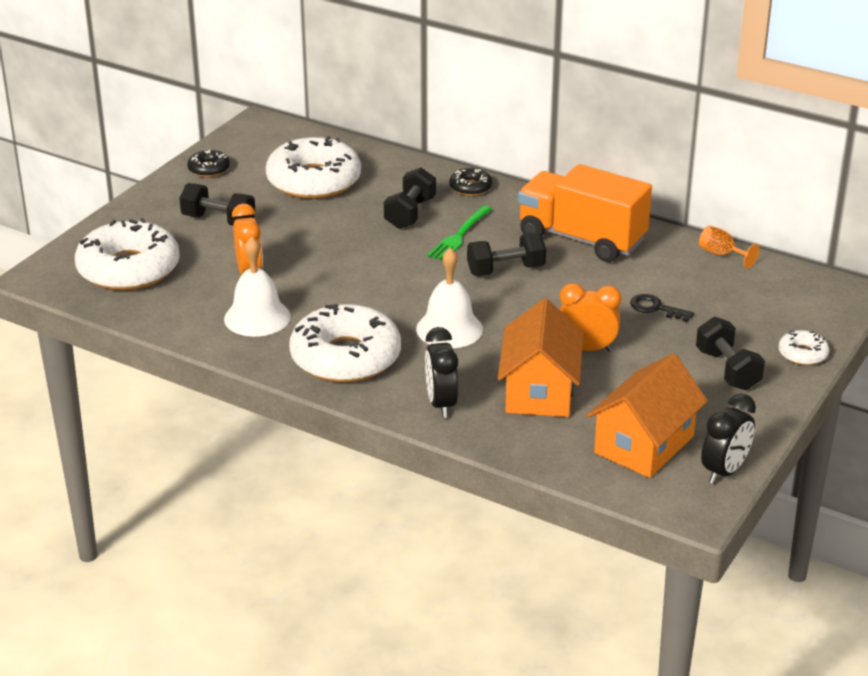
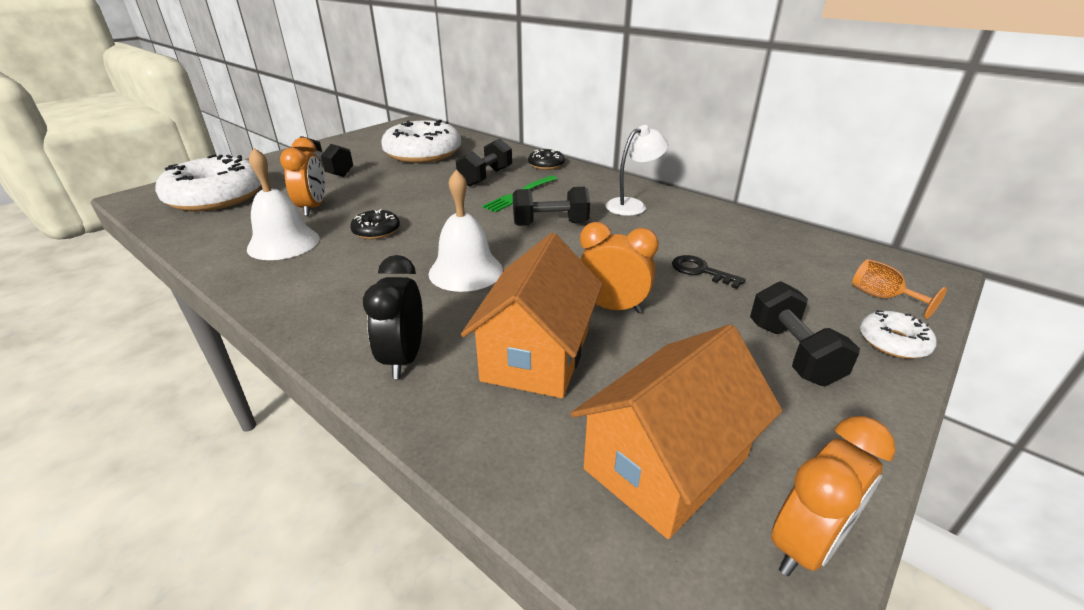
camera: 10 degrees right, 0 degrees up
(209, 169) = (351, 142): black donut -> black donut (376, 231)
(345, 357) = (335, 289): white donut -> none
(581, 239) = (632, 205): orange truck -> white lamp
(721, 255) = (773, 228): orange goblet -> orange goblet (882, 297)
(724, 471) = (806, 544): black clock -> orange clock

